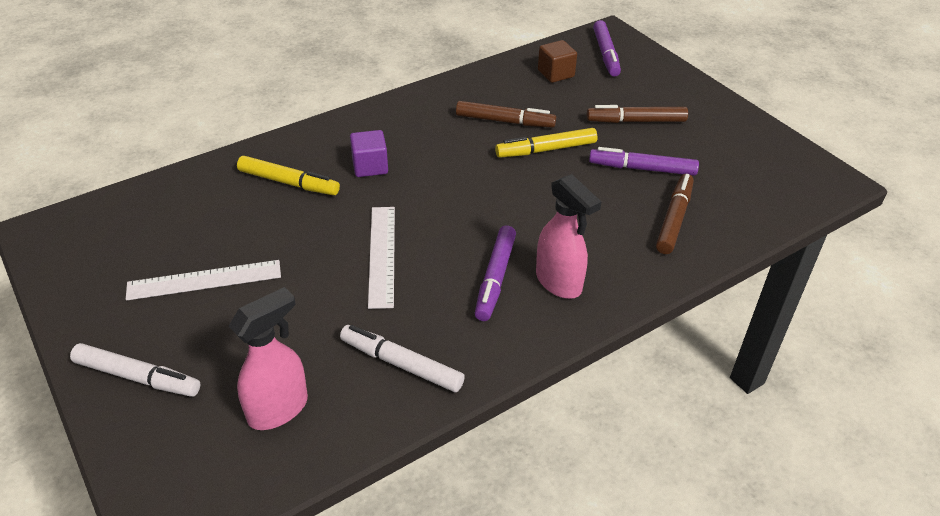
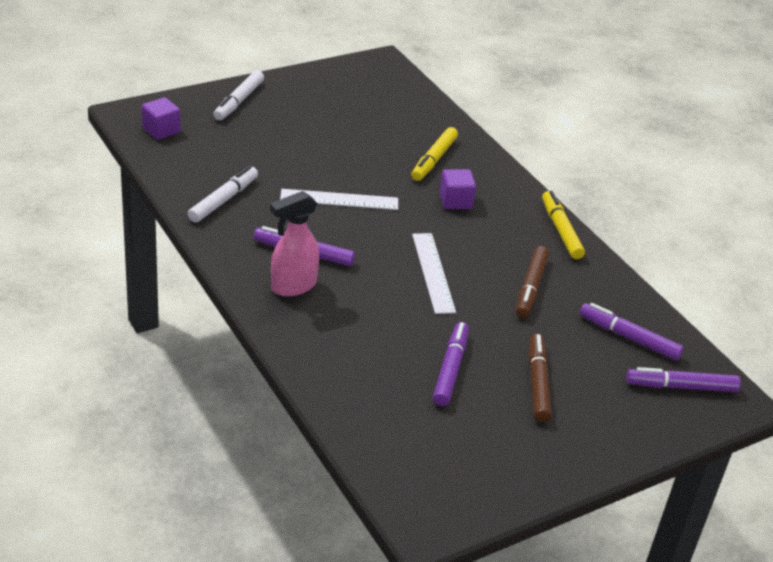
camera: 90 degrees right, 5 degrees down
(204, 280) = (323, 123): white ruler -> white ruler (433, 272)
(222, 465) = (161, 130): none -> purple cube
(279, 409) = (198, 150): pink spray bottle -> none
(546, 150) = (482, 308): yellow marker -> yellow marker (561, 230)
(556, 73) = (629, 337): brown cube -> purple marker
(674, 219) = (368, 374): brown marker -> none

